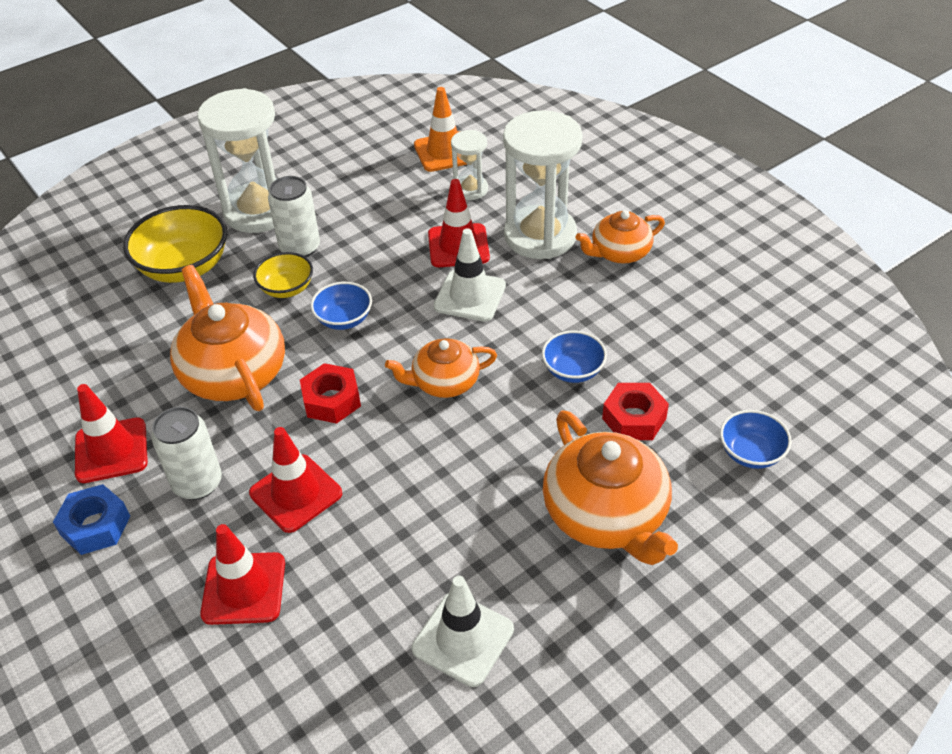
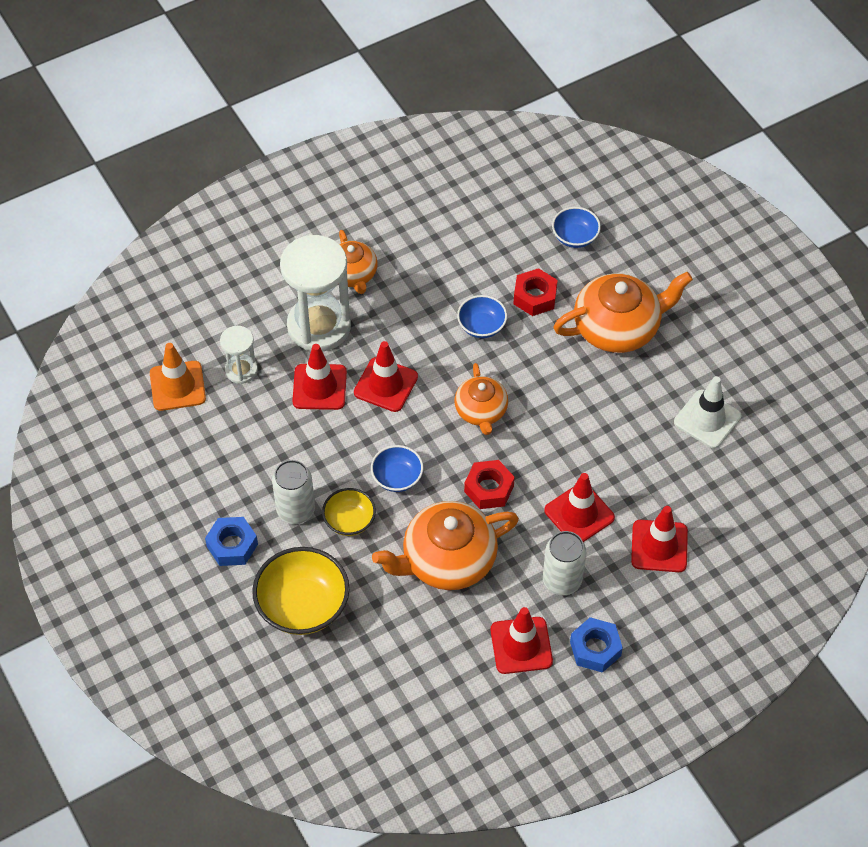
camera: 85 degrees left, 10 degrees up
(258, 211) = (232, 545): white hourglass -> blue nut
(470, 296) = (386, 385): white traffic cone -> red traffic cone

